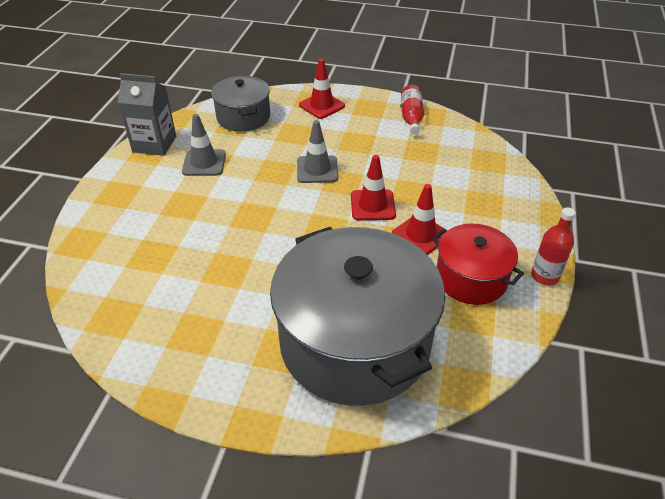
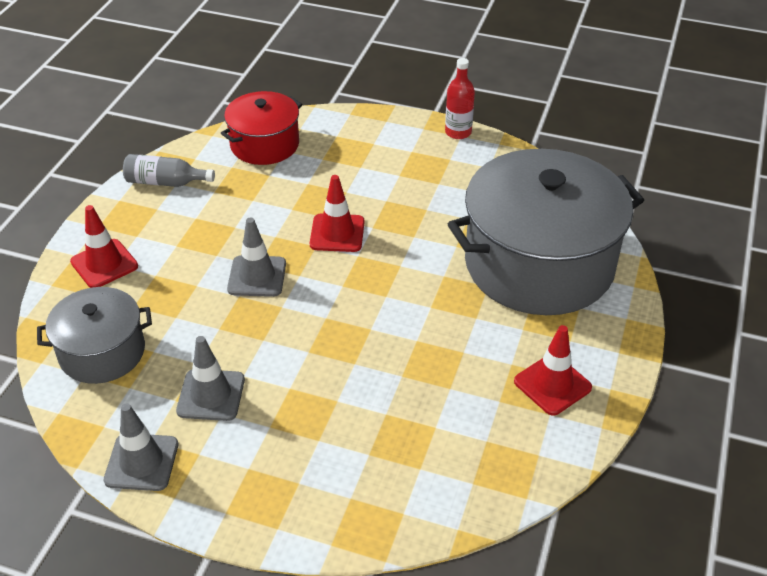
camera: 85 degrees left, 0 degrees up
(154, 144) = (141, 462): grey carton -> grey traffic cone
(411, 117) = (165, 182): red bottle -> grey bottle
(420, 235) = (392, 202): red traffic cone -> red traffic cone (552, 384)
(471, 278) = (458, 177): red pot -> red pot (265, 144)

